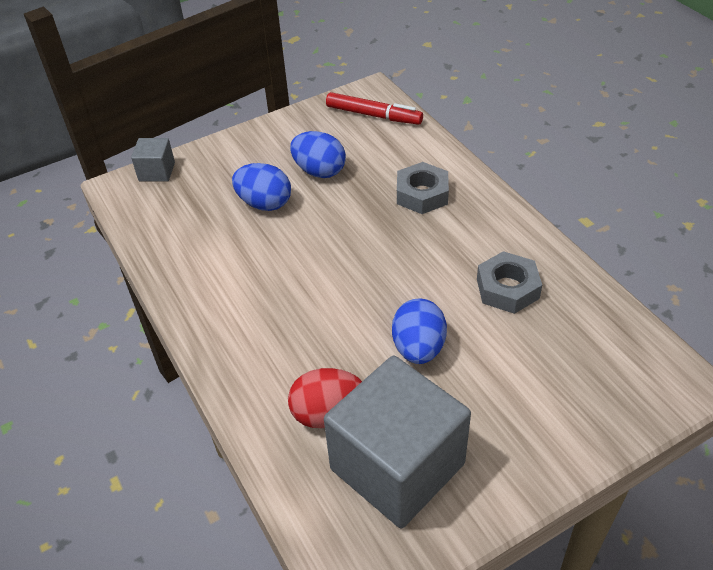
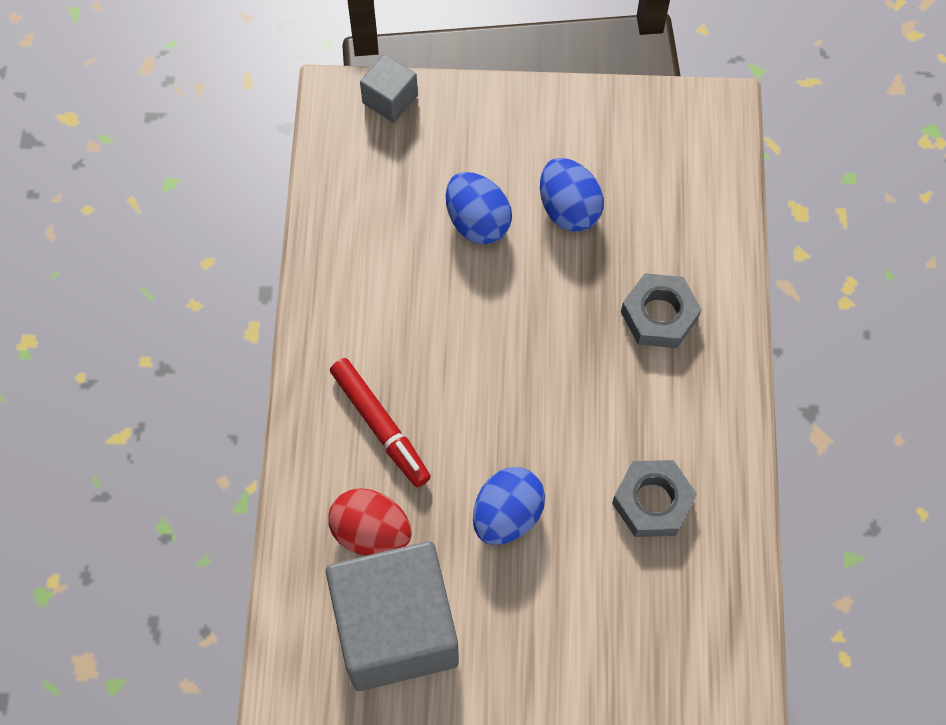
camera: 30 degrees right, 20 degrees up
(373, 115) = (693, 155): red marker -> red marker (380, 426)

